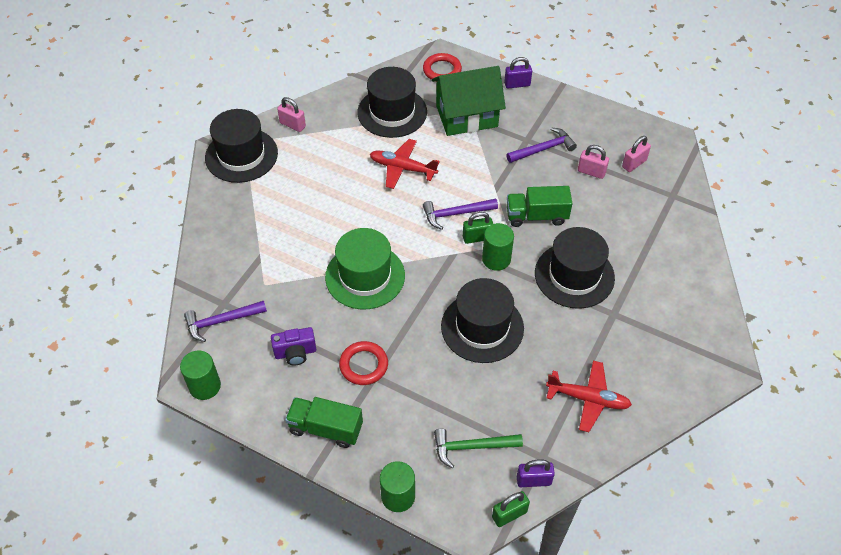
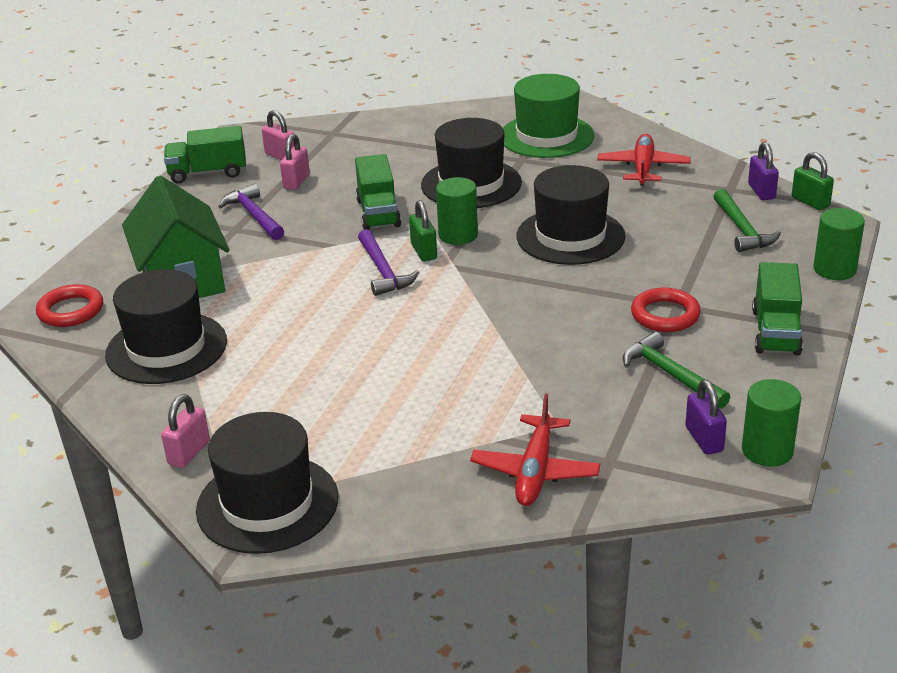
camera: 95 degrees left, 20 degrees down
(221, 321) = (643, 457): purple hammer -> none
(295, 353) = (670, 374): purple camera -> green hammer
(365, 276) = (514, 332): green hat -> green hat (546, 136)
(402, 168) = (295, 324): red plane -> red plane (535, 471)
(517, 84) = (117, 243): purple padlock -> purple padlock (704, 439)
(610, 124) = (208, 173): none -> green truck

